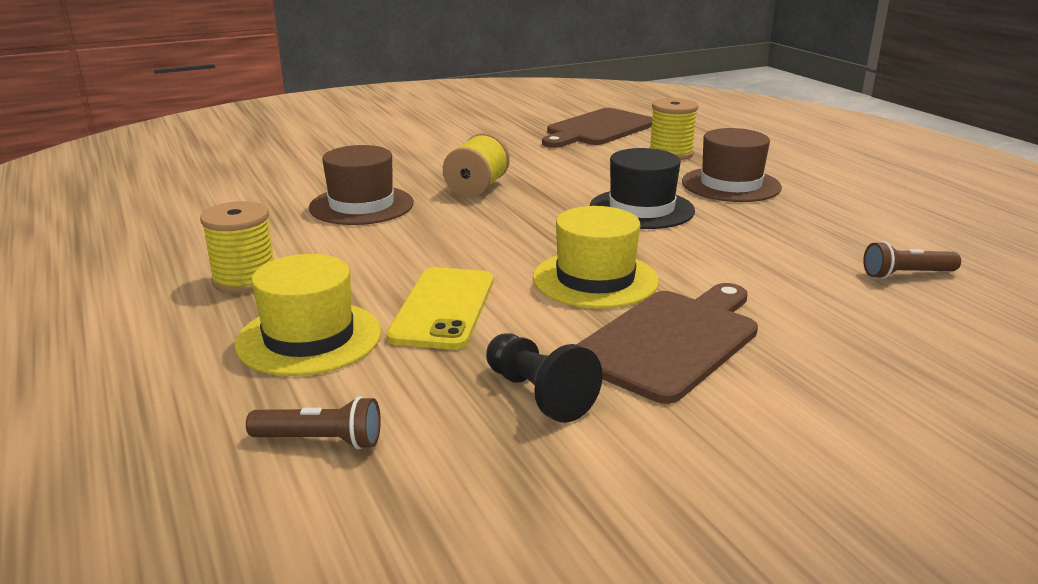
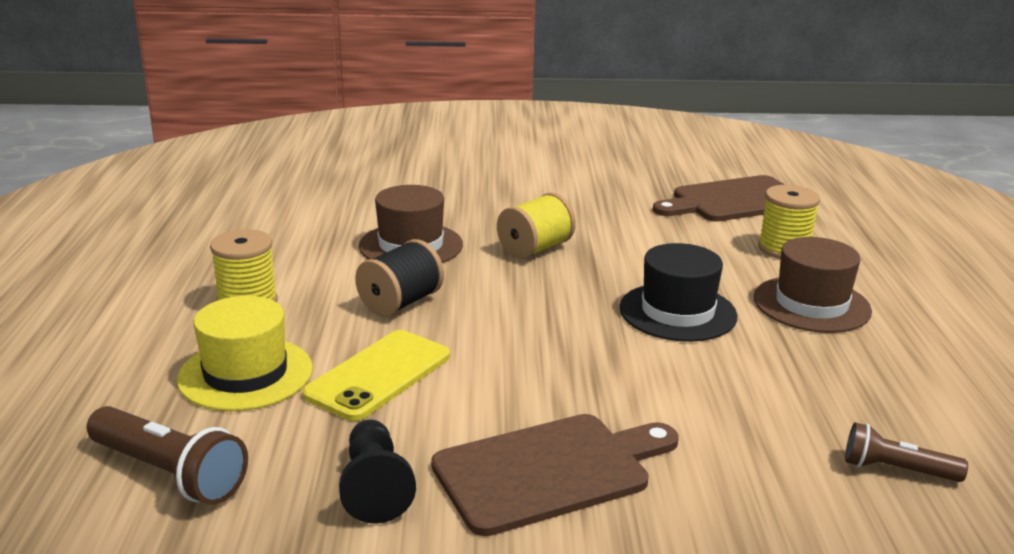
camera: 25 degrees right, 0 degrees up
(321, 440) = (169, 473): brown flashlight -> brown flashlight, size x1.60
(401, 249) = (401, 303): none -> black spool
(595, 279) = (546, 382): yellow hat -> none

